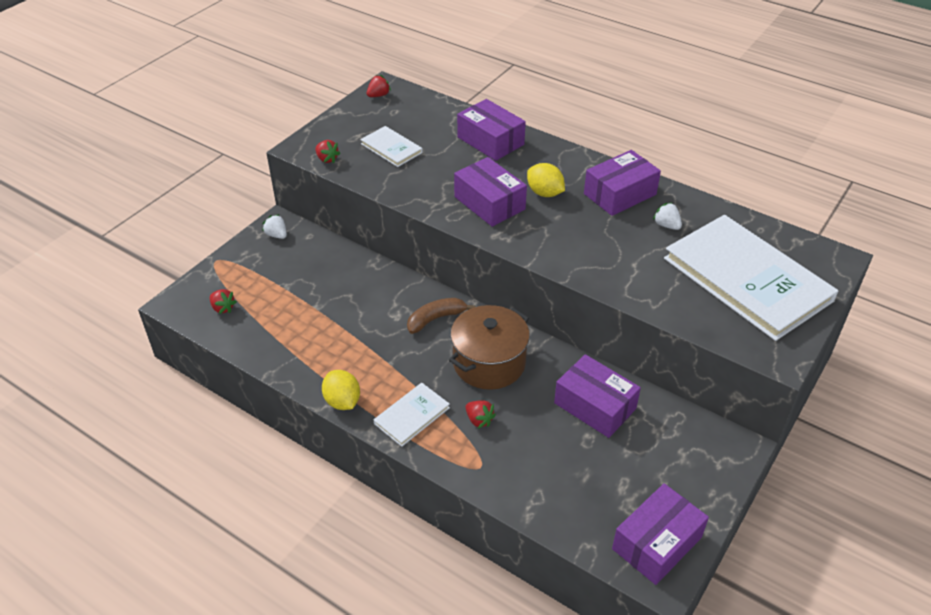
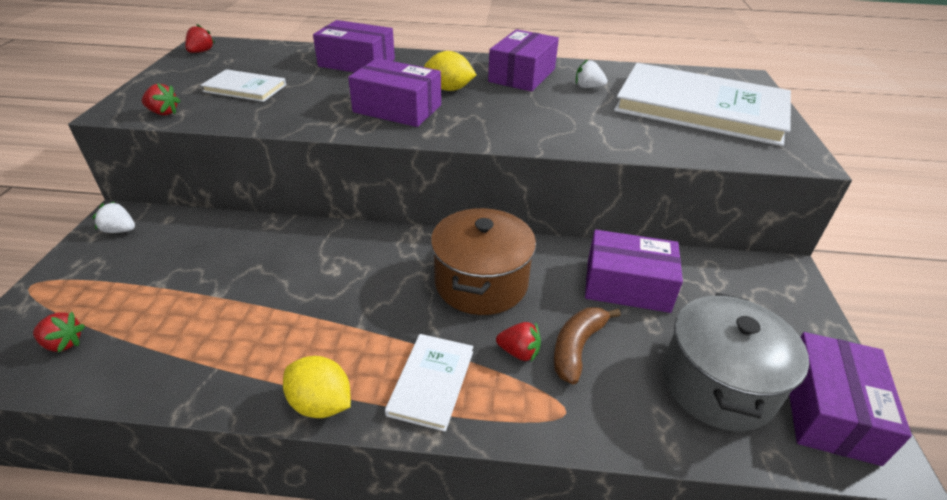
camera: 30 degrees left, 5 degrees down
(435, 319) = (385, 257): brown banana -> brown banana (577, 348)
(595, 495) = (717, 384): none -> grey pot

